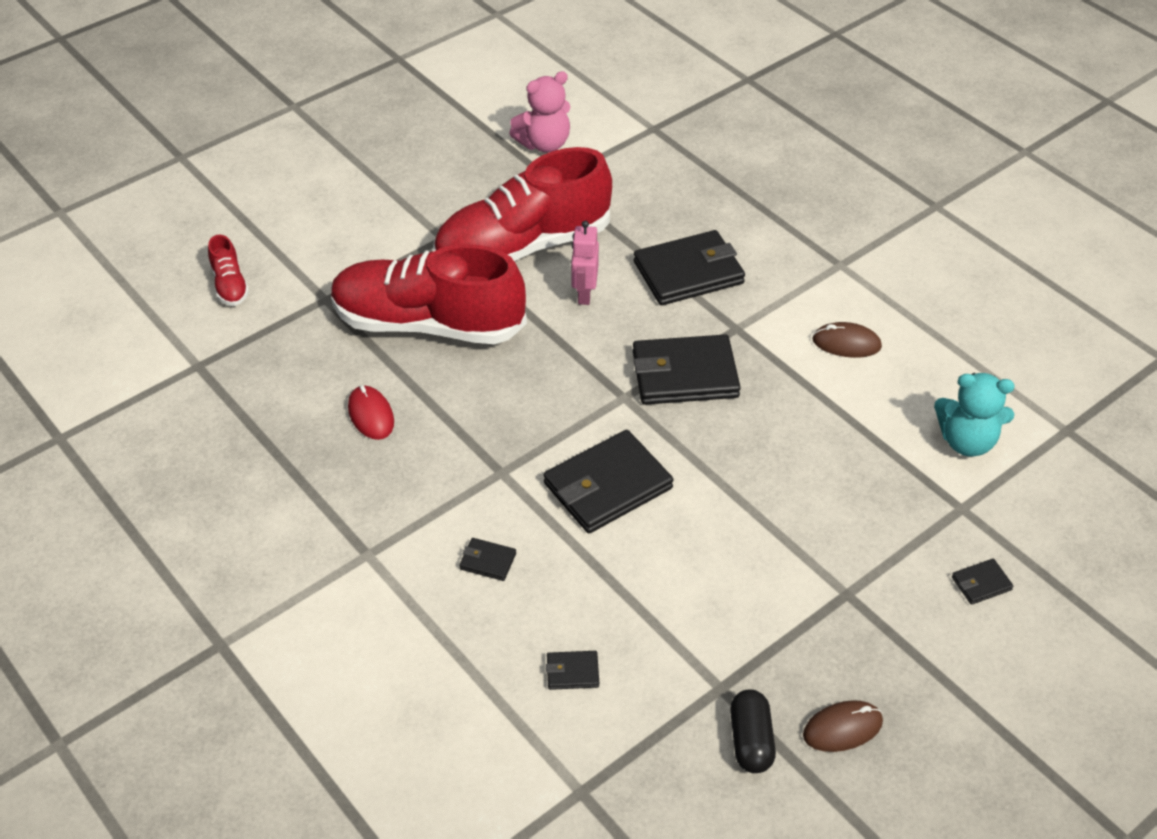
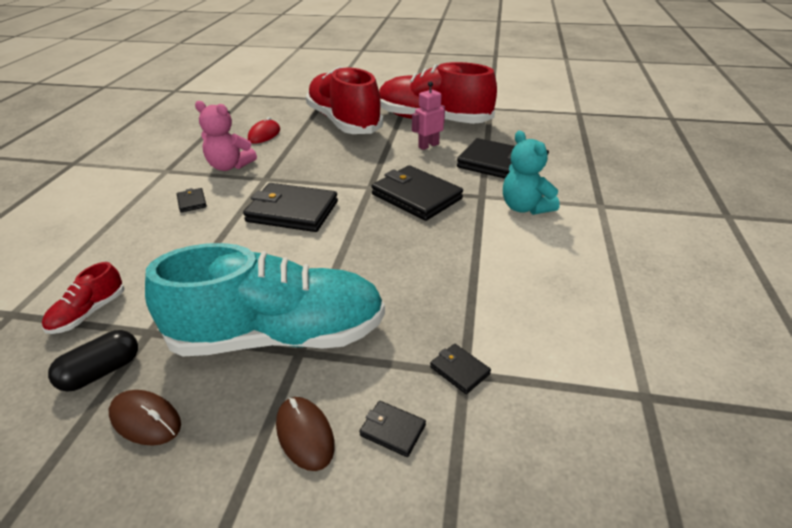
camera: 50 degrees right, 10 degrees down
(230, 285) = (304, 82): red shoe -> red shoe (88, 313)
(544, 144) = (510, 97): pink teddy bear -> pink teddy bear (229, 166)
(572, 672) = (121, 265): black wallet -> black wallet (459, 370)
(814, 597) = (279, 336): none -> turquoise shoe
(846, 343) = (539, 238): brown mouse -> brown mouse (305, 434)
(967, 441) = (538, 339): turquoise teddy bear -> turquoise teddy bear (525, 207)

